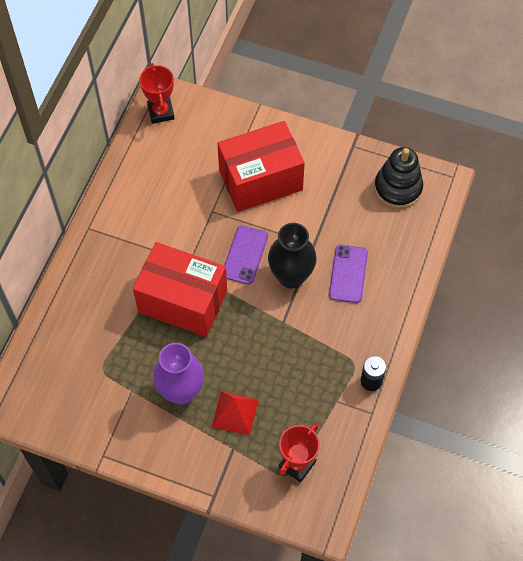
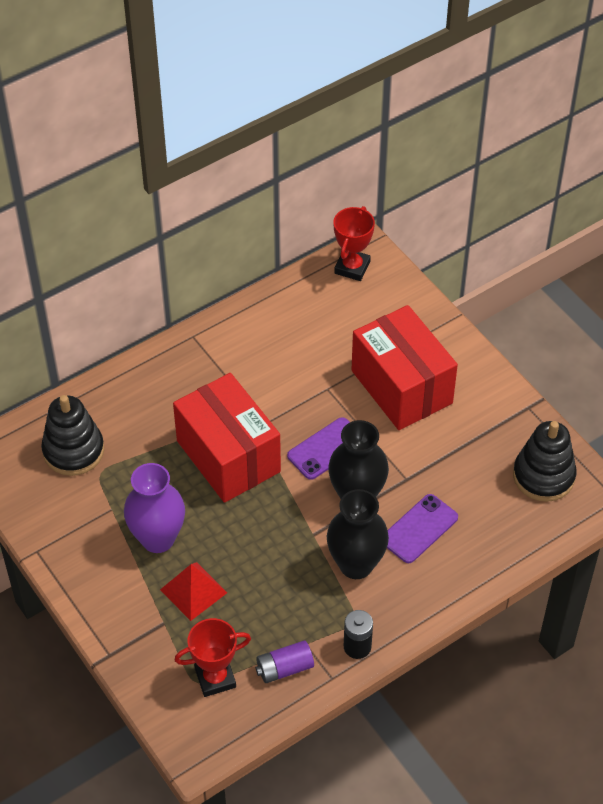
camera: 35 degrees right, 10 degrees down
(70, 365) = (73, 451): none -> black stacking toy
(260, 180) = (401, 387): red box -> red box turned 45 degrees clockwise
(327, 325) = (356, 564): none -> black vase
(336, 427) = (284, 668): none -> purple battery

